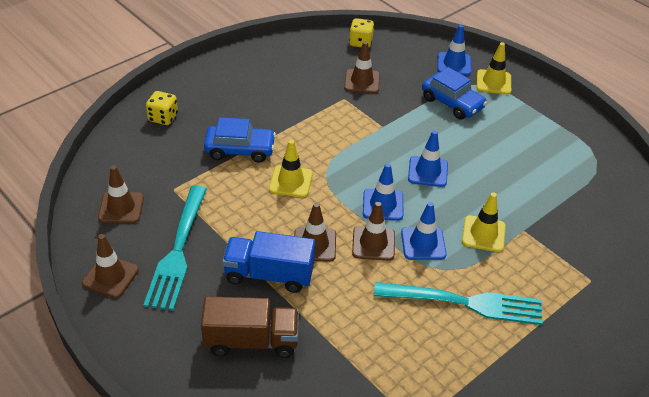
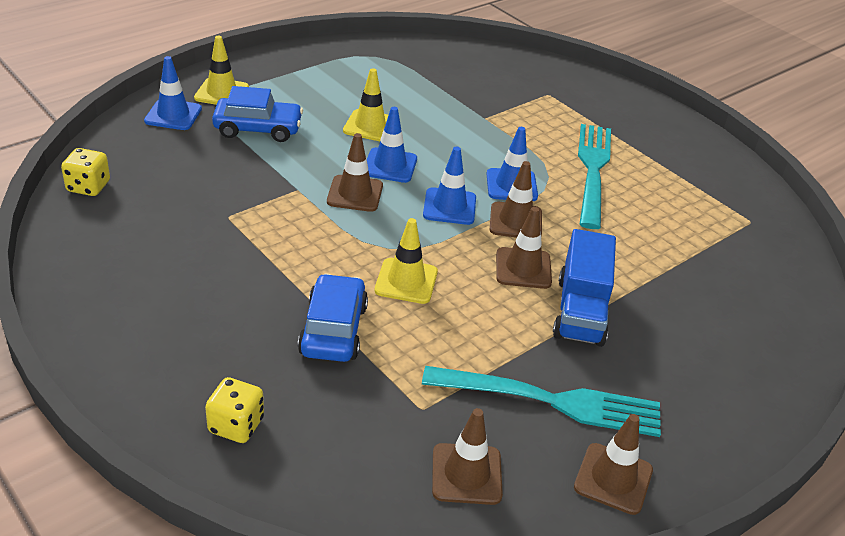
camera: 90 degrees left, 5 degrees down
(251, 341) = (686, 331): brown truck -> none
(362, 81) = (190, 196): brown traffic cone -> brown traffic cone (355, 194)
(452, 103) = (258, 129): blue car -> blue car turned 45 degrees clockwise
(483, 234) = (492, 143): yellow traffic cone -> yellow traffic cone (370, 126)

